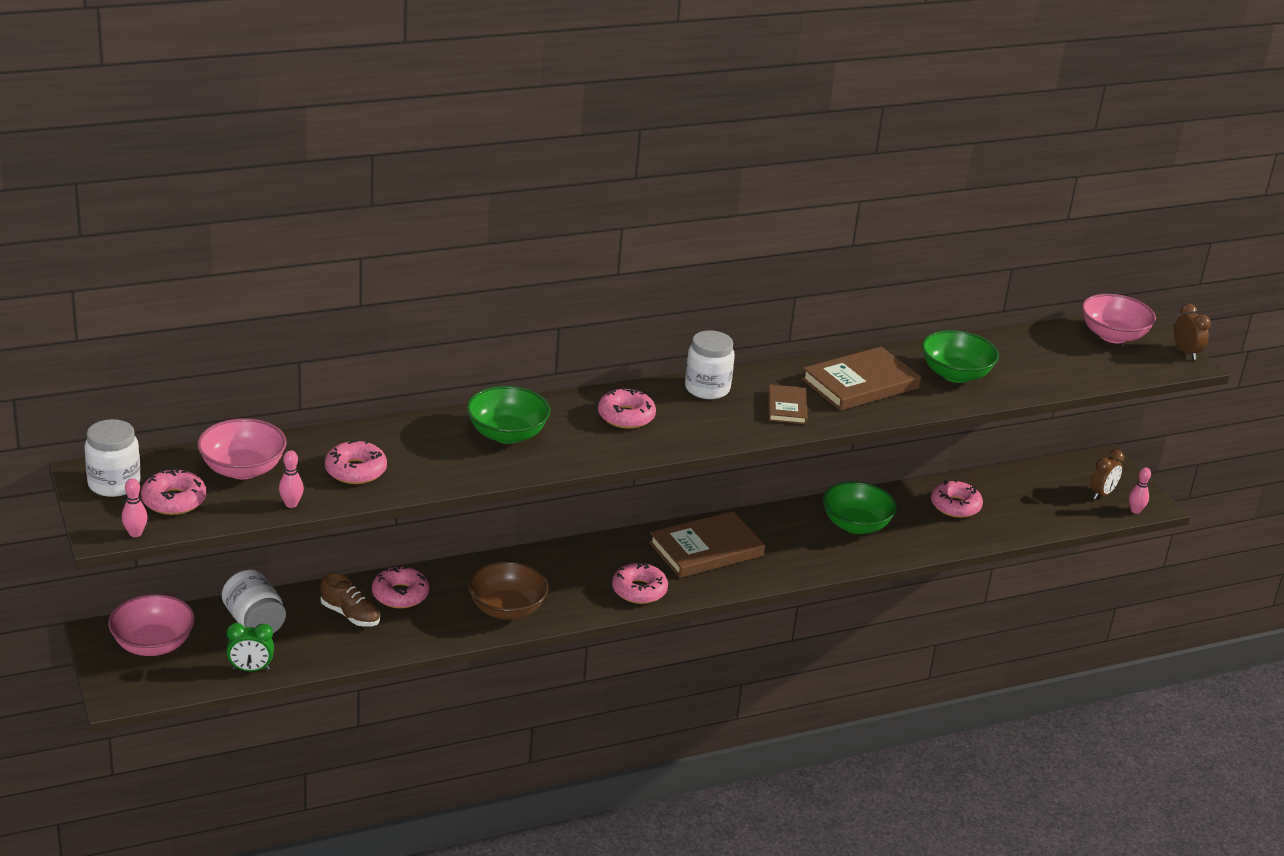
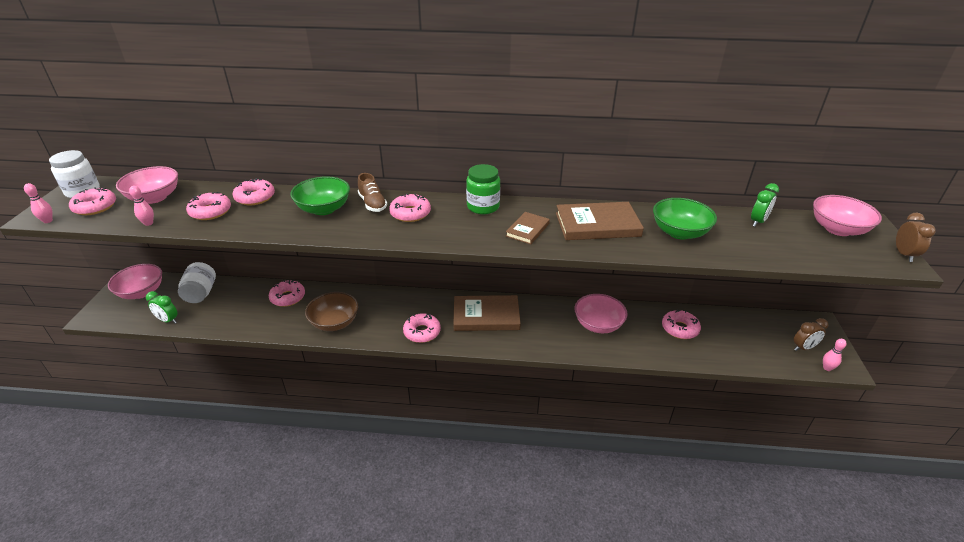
camera: 30 degrees right, 5 degrees up
(350, 615) = (250, 302): brown shoe -> brown shoe (372, 204)
(390, 438) = (255, 197): none -> pink donut
(707, 389) = (483, 207): white jar -> green jar
(855, 525) = (598, 325): green bowl -> pink bowl
(1029, 343) = (758, 221): none -> green clock

